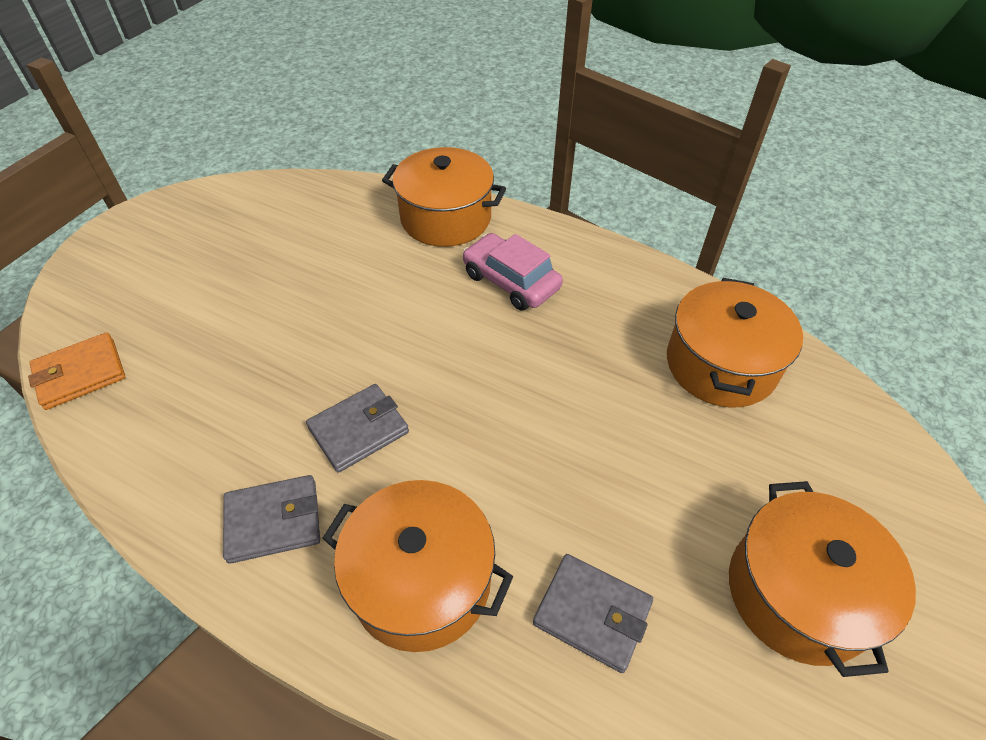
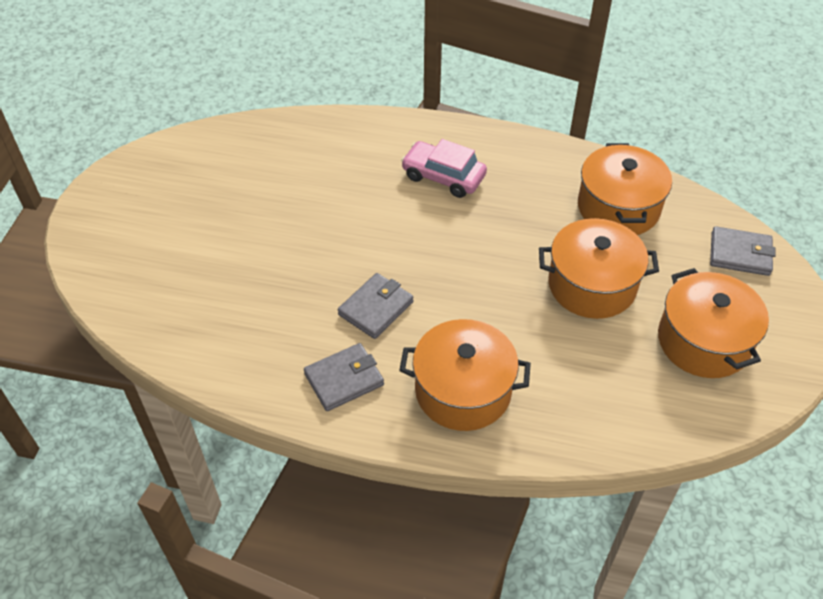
camera: 15 degrees left, 0 degrees up
(80, 374) = (137, 316): orange wallet -> none
(445, 218) = (370, 135): orange pot -> orange pot (592, 285)
(592, 613) = (580, 382): grey wallet -> grey wallet (740, 254)

